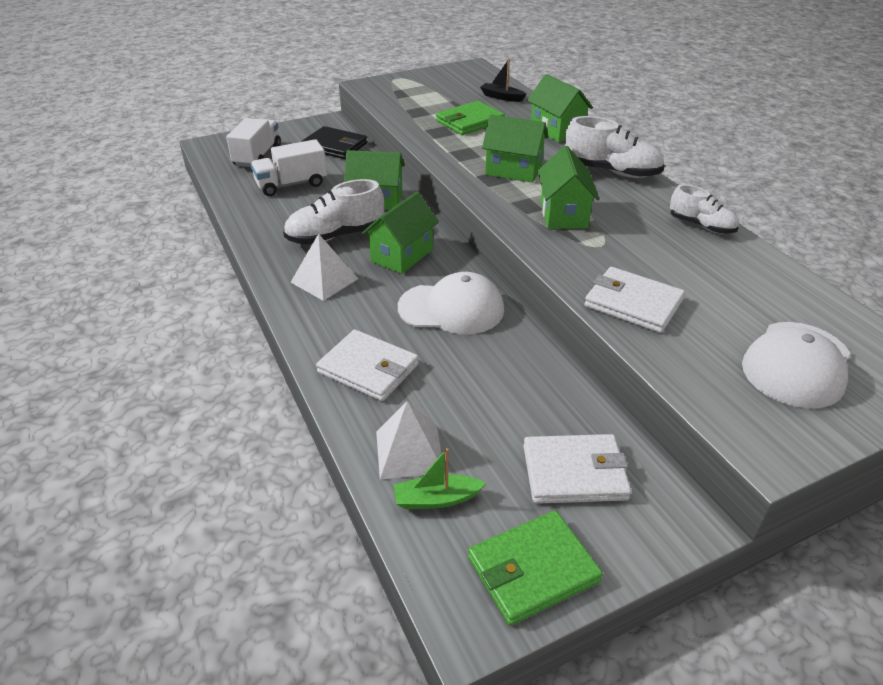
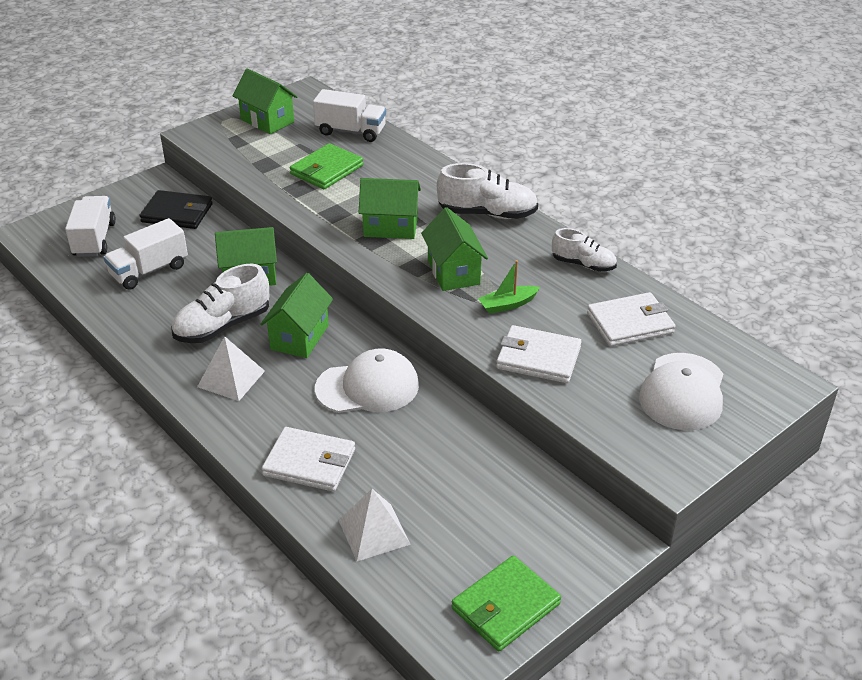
camera: 15 degrees left, 0 degrees up
(436, 499) = (411, 567): green boat -> green boat (507, 305)
(501, 97) = (351, 131): black boat -> white truck
(556, 131) = (420, 169): green house -> green house (267, 121)
(574, 472) = (519, 521): white wallet -> white wallet (630, 323)

